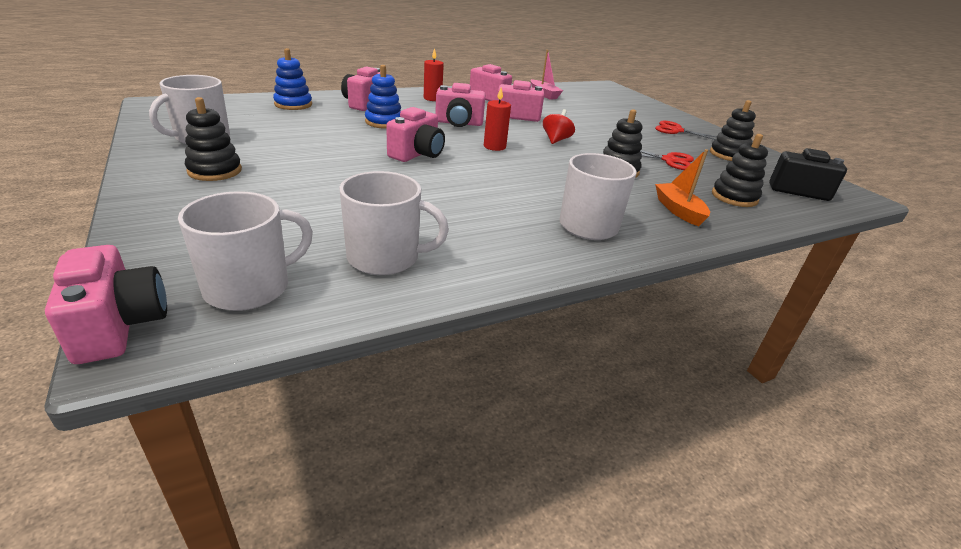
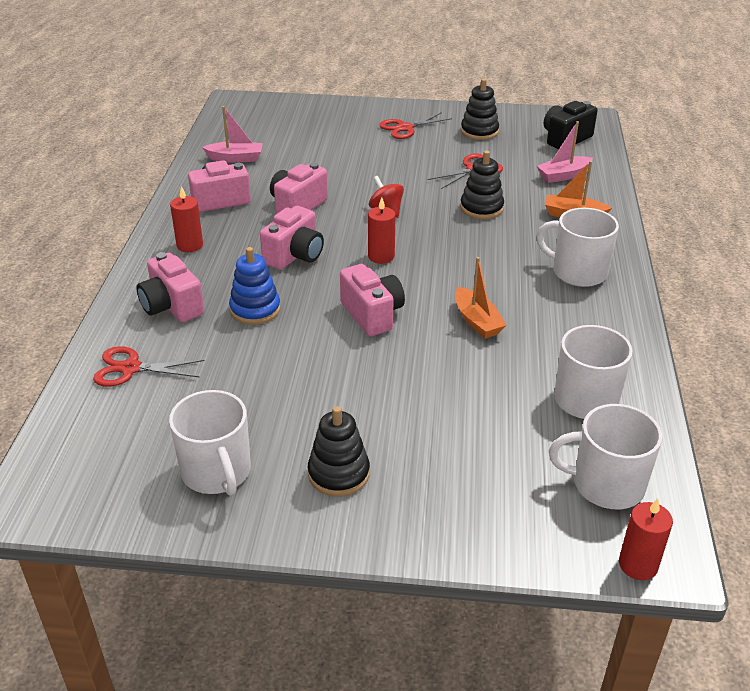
camera: 55 degrees left, 5 degrees up
(119, 326) = (638, 565): pink camera -> red candle
(250, 287) = (606, 484): white mug -> white mug turned 75 degrees counterclockwise
(293, 104) = (130, 368): blue stacking toy -> red scissors
(452, 191) = (477, 321): none -> orange boat
(734, 197) = (563, 175): black stacking toy -> pink boat

